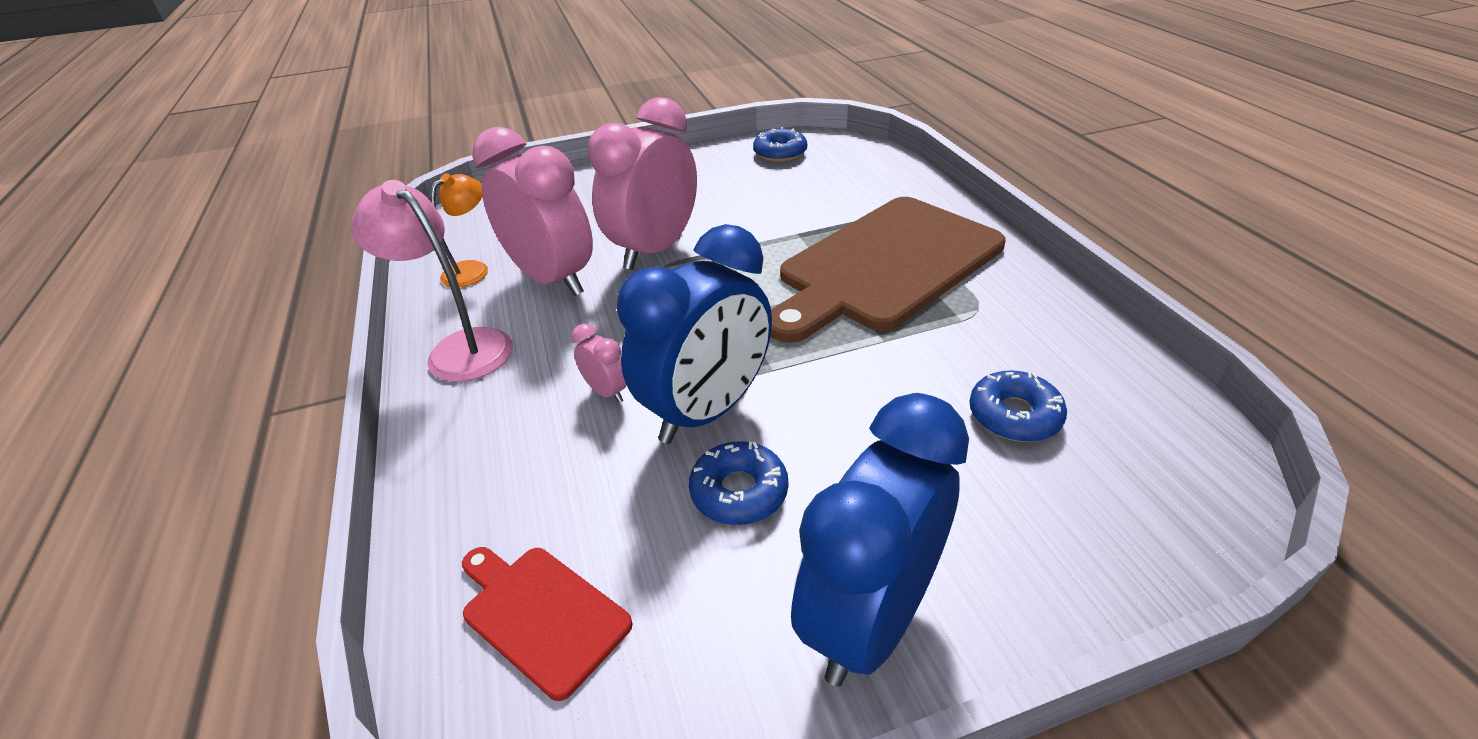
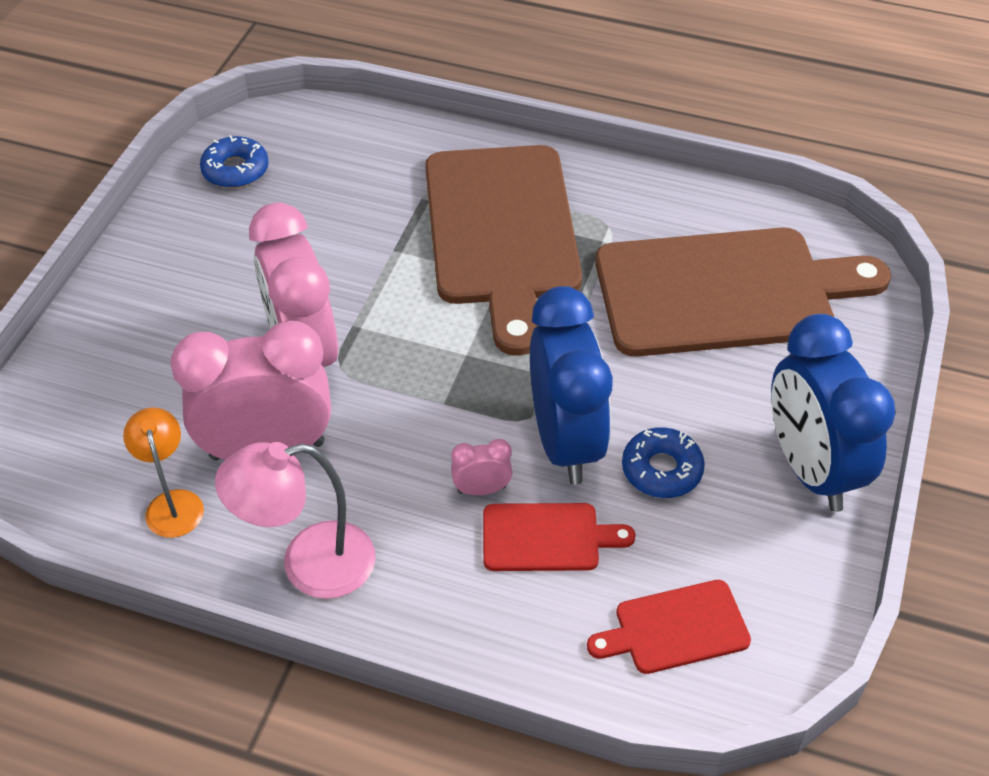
camera: 55 degrees left, 10 degrees up
(586, 457) = (547, 537): none -> red cutting board
(1014, 415) = (724, 291): blue donut -> brown cutting board

